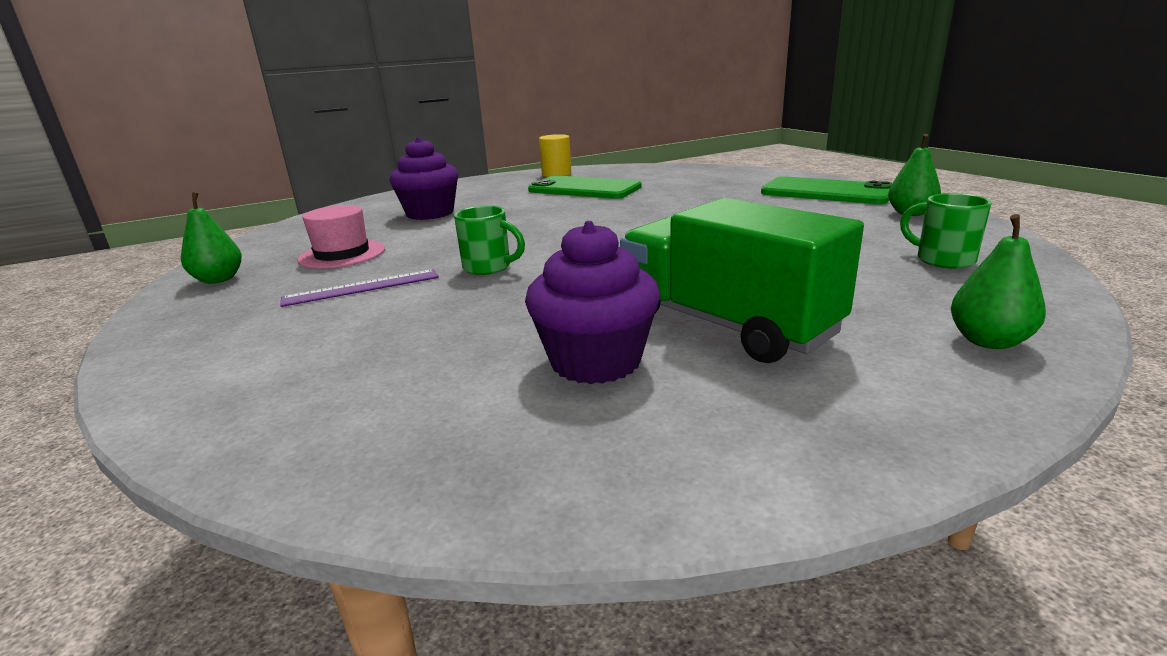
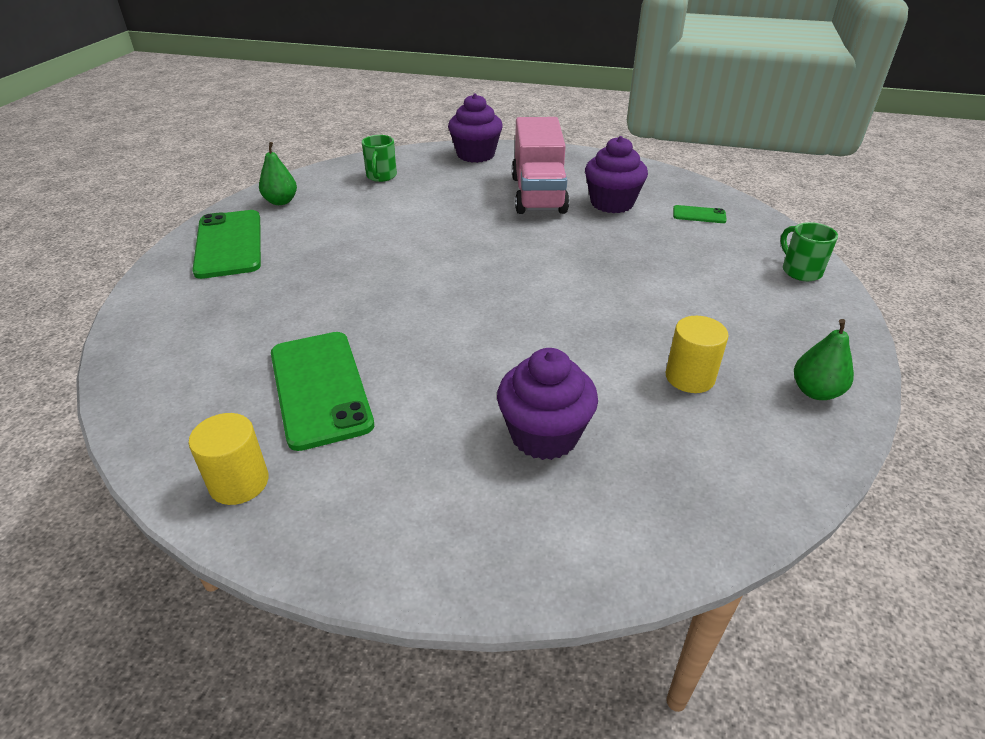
camera: 140 degrees left, 15 degrees up
(342, 254) = (689, 377): pink hat -> yellow cylinder
(362, 287) = (690, 310): purple ruler -> none
(415, 410) = (699, 215): none -> green phone
(489, 268) = (589, 287): green mug -> green mug (800, 271)
(725, 324) = (538, 194): green truck -> pink truck
(988, 341) = (475, 155): green pear -> purple cupcake

